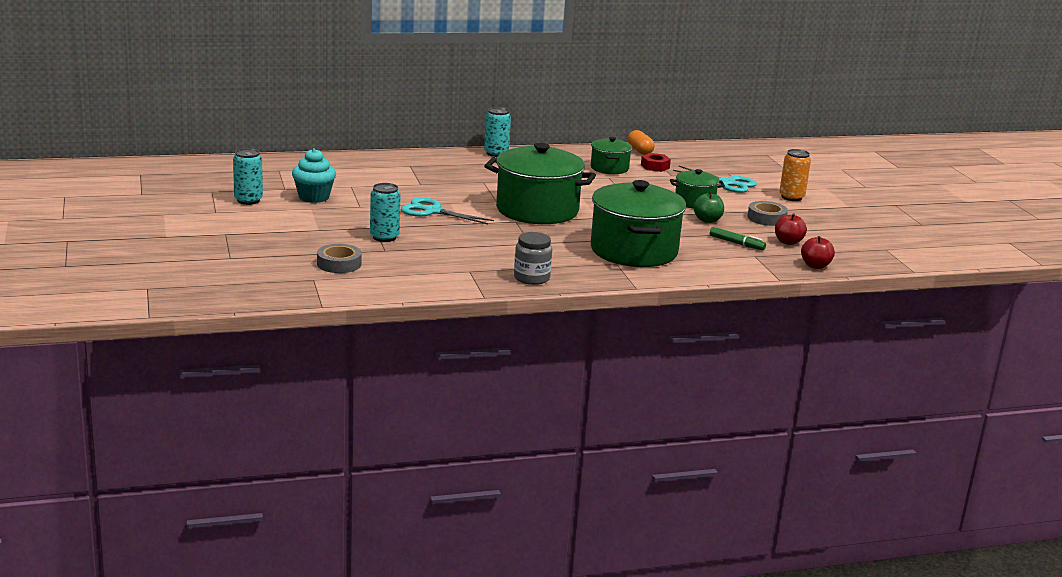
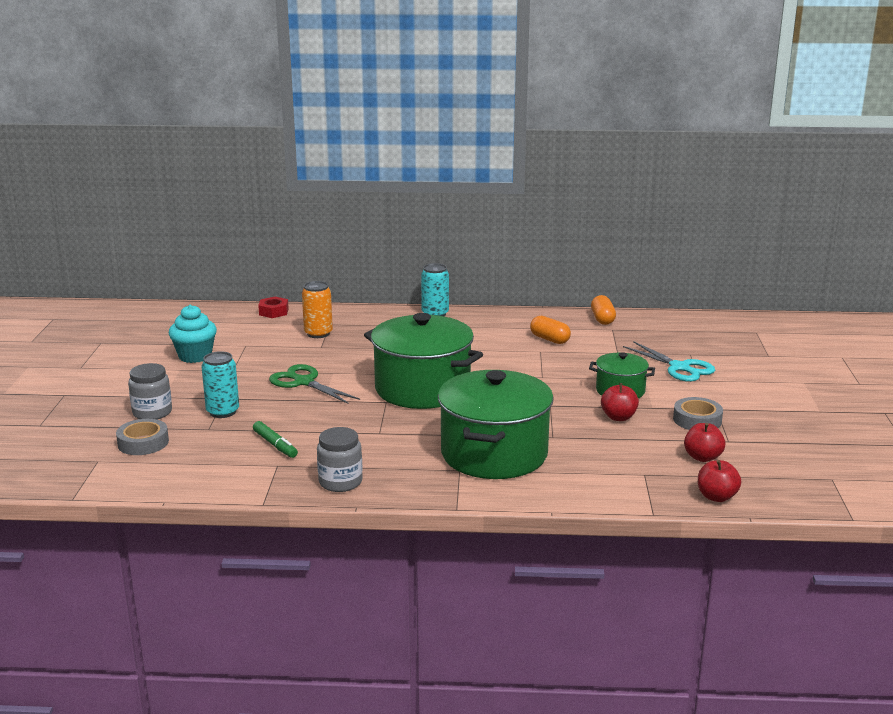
camera: 20 degrees right, 0 degrees up
(248, 200) = (126, 355): turquoise can -> none
(322, 242) = (152, 412): none -> grey jar
(432, 211) = (304, 382): turquoise scissors -> green scissors
(609, 168) = (549, 339): green pot -> orange capsule
(655, 166) = (605, 340): red nut -> red nut (273, 312)
(707, 220) = (618, 417): green apple -> red apple
(736, 243) = (633, 454): green marker -> green marker (275, 445)
(791, 197) = (749, 392): orange can -> orange can (318, 333)

